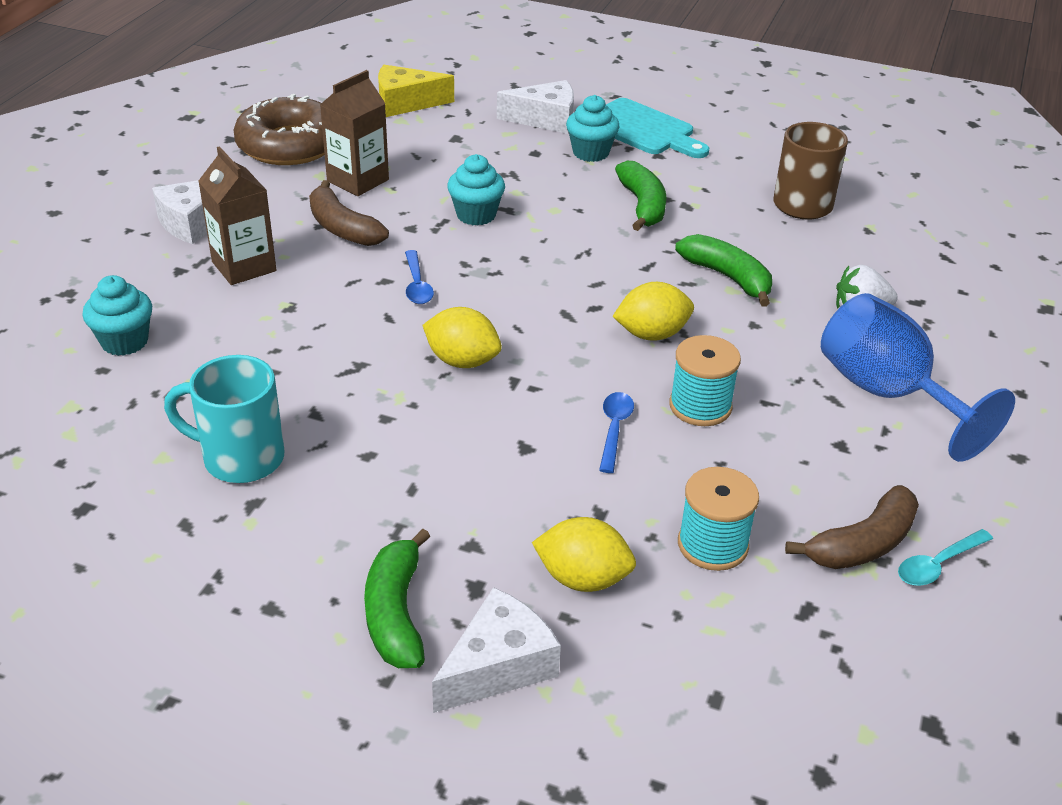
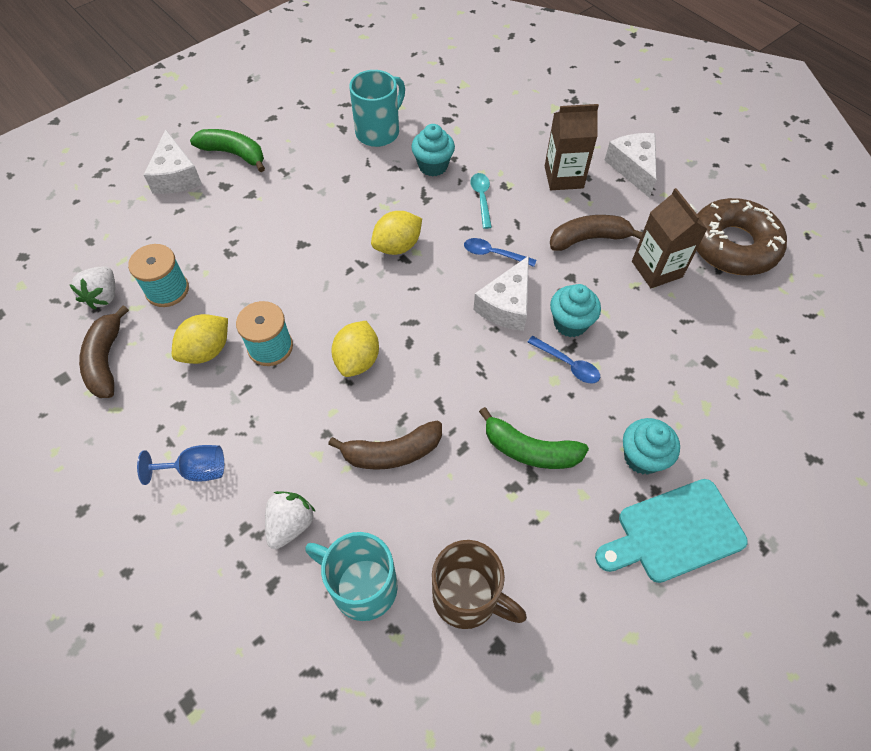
camera: 120 degrees right, 20 degrees up
(124, 342) = (510, 112): turquoise cupcake -> turquoise cupcake (433, 166)
(405, 103) = (793, 349): yellow cheese -> none
(545, 119) = (725, 451): white cheese -> white cheese (506, 305)
(582, 578) = (194, 226): yellow lemon -> yellow lemon (207, 351)
(614, 429) = (284, 291): blue spoon -> blue spoon (568, 364)
(728, 277) = (392, 452): green banana -> brown banana
(786, 610) = (103, 296): none -> white strawberry
(857, 254) = (362, 586): none -> turquoise mug
(887, 394) = (196, 470): blue goblet -> blue goblet, size x0.51
(938, 564) = (61, 388): turquoise spoon -> turquoise spoon (481, 198)

